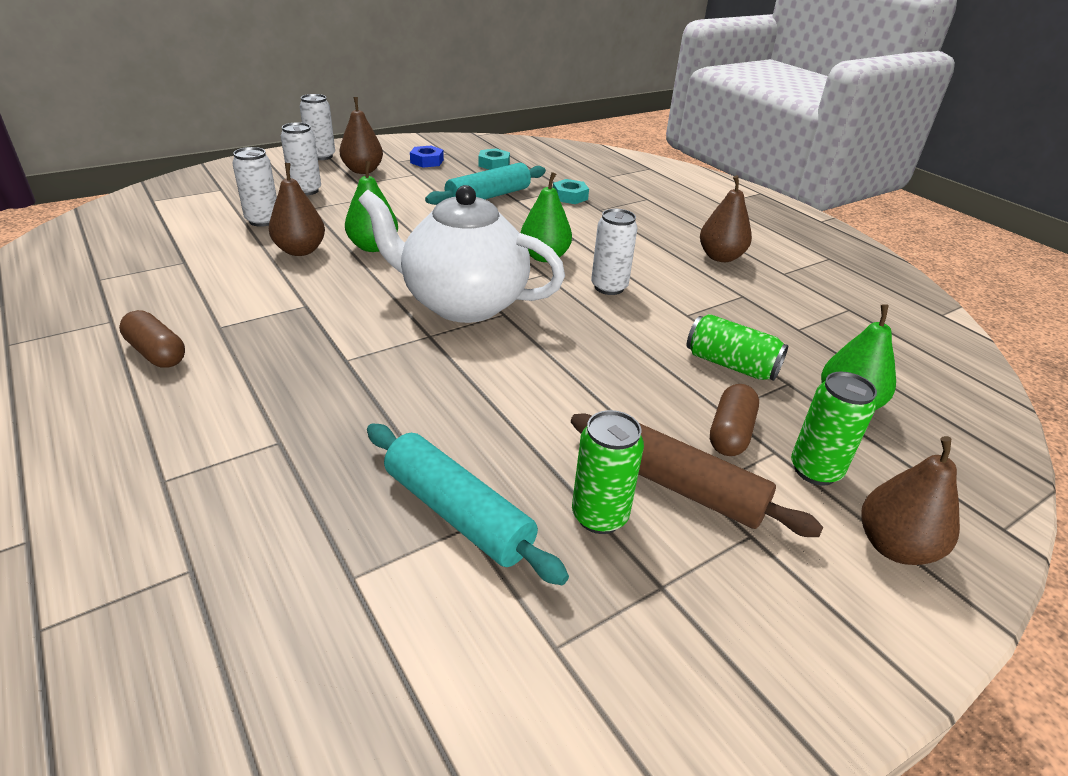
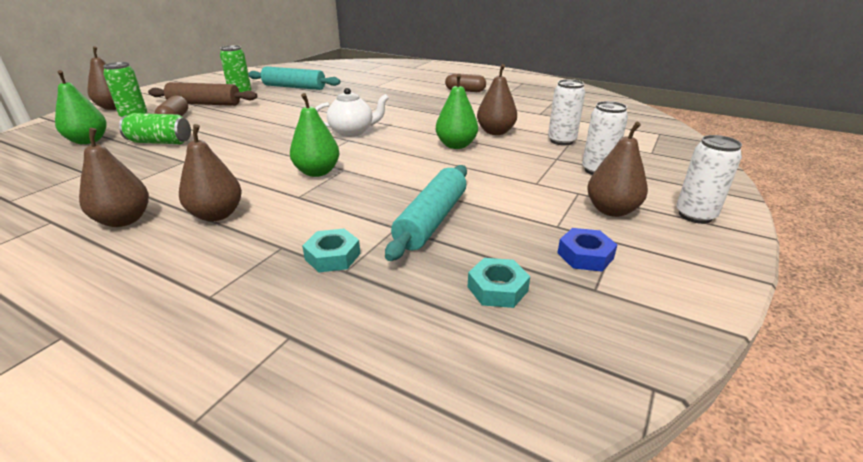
camera: 155 degrees right, 5 degrees down
(462, 303) = (352, 132): white teapot -> white teapot, size x0.53
(609, 287) = (251, 163): white can -> none
(644, 241) = (217, 215): none -> brown pear

